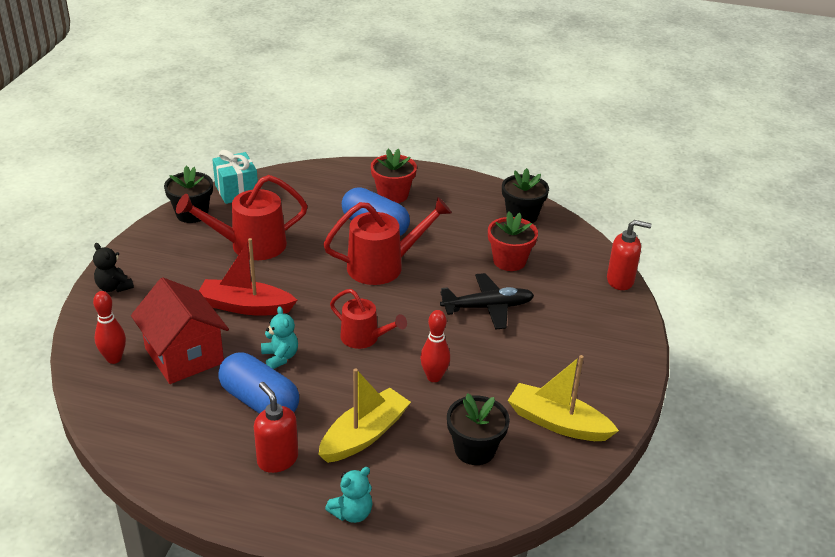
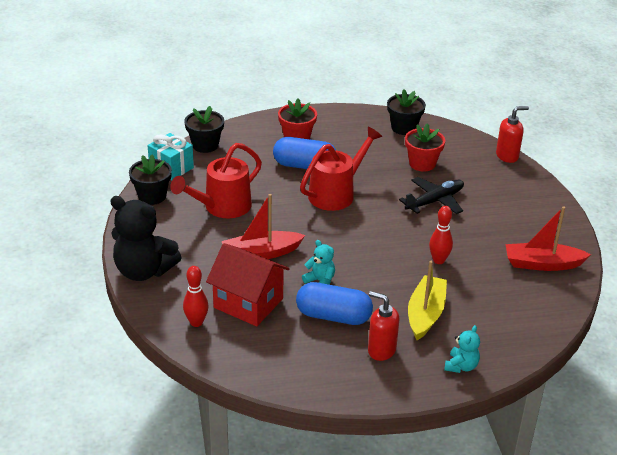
camera: 25 degrees left, 0 degrees up
(114, 287) = (144, 271): black teddy bear -> black teddy bear, size x2.06
(365, 338) = (368, 249): red watering can -> none
(475, 449) = (505, 299): black flower pot -> black flower pot (205, 145)
(557, 423) = (542, 264): yellow boat -> red boat

